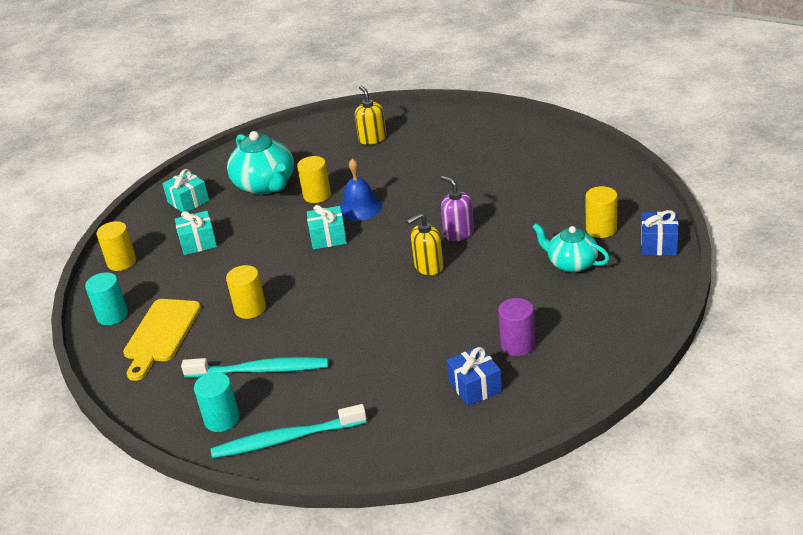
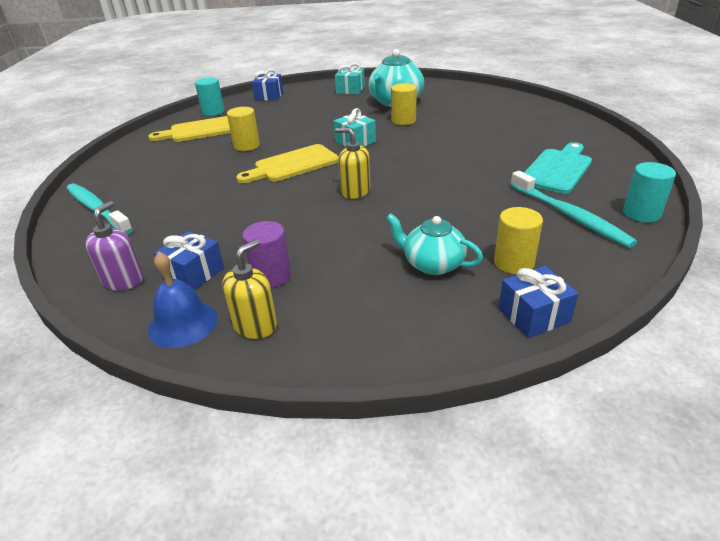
camera: 55 degrees right, 0 degrees up
(121, 262) = (269, 96): yellow cylinder -> blue gift
(198, 242) = (308, 107): turquoise gift -> none
(222, 419) = (115, 179): turquoise cylinder -> turquoise cylinder (641, 213)
(260, 370) = (176, 173): turquoise toothbrush -> turquoise toothbrush (569, 215)
(333, 288) = (292, 165): none -> yellow cutting board
(360, 207) = (406, 139): blue bell -> blue bell (183, 323)
(372, 139) = (502, 113): yellow soap dispenser -> yellow soap dispenser (255, 325)
(458, 233) = (417, 188): purple soap dispenser -> purple soap dispenser (123, 280)
(502, 158) = (558, 169): none -> turquoise cutting board
(571, 263) = (432, 264): turquoise teapot -> turquoise teapot turned 60 degrees counterclockwise

